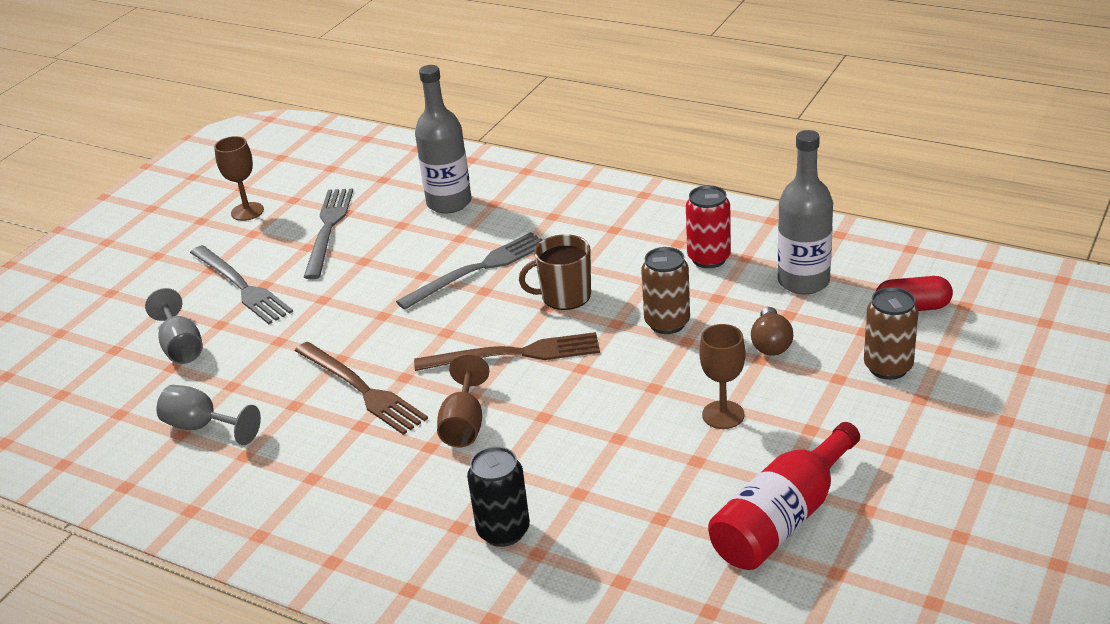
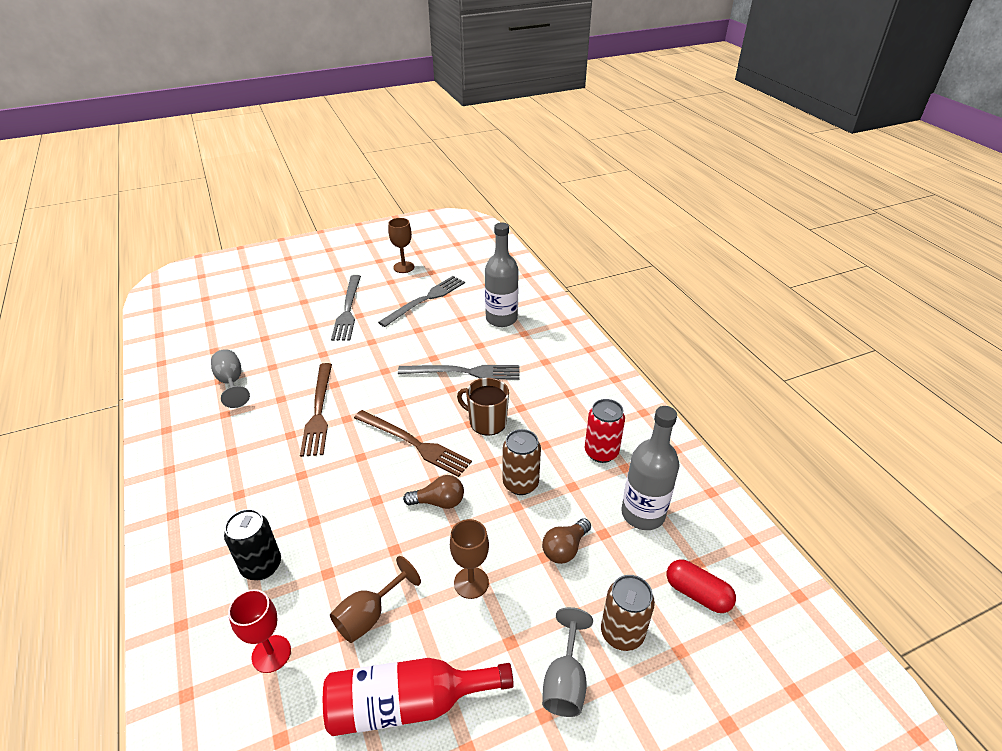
camera: 35 degrees right, 5 degrees up
(181, 346) = (282, 328): grey goblet -> grey goblet (565, 681)
(464, 424) = (334, 473): brown goblet -> brown goblet (369, 615)
(609, 381) = (439, 502): none -> brown light bulb
(614, 574) = (271, 654): none -> red goblet

